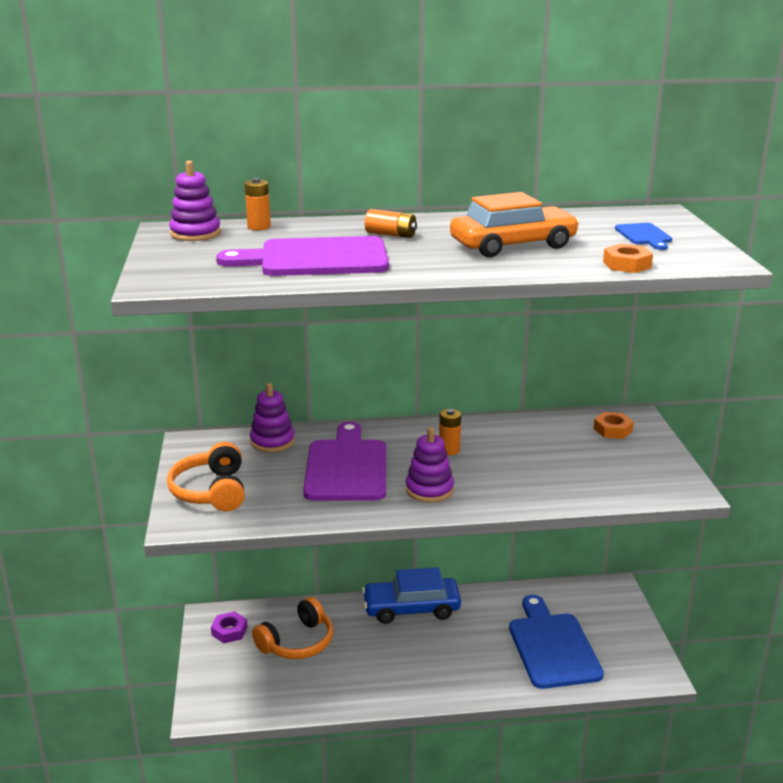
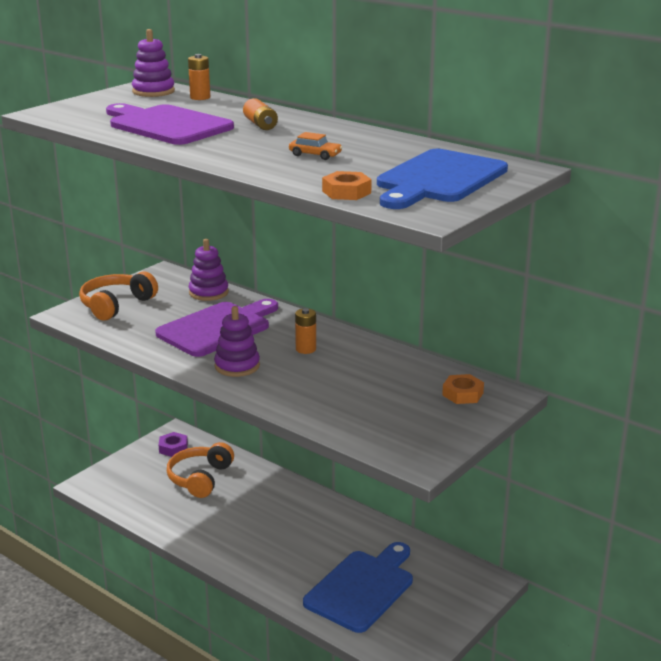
camera: 45 degrees right, 0 degrees up
(297, 642) = (200, 478): orange headphones -> orange headphones turned 105 degrees clockwise
(411, 608) = (306, 502): blue car -> none
(513, 245) = (315, 155): orange car -> orange car, size x0.43
(644, 235) = (438, 179): blue cutting board -> blue cutting board, size x2.09

